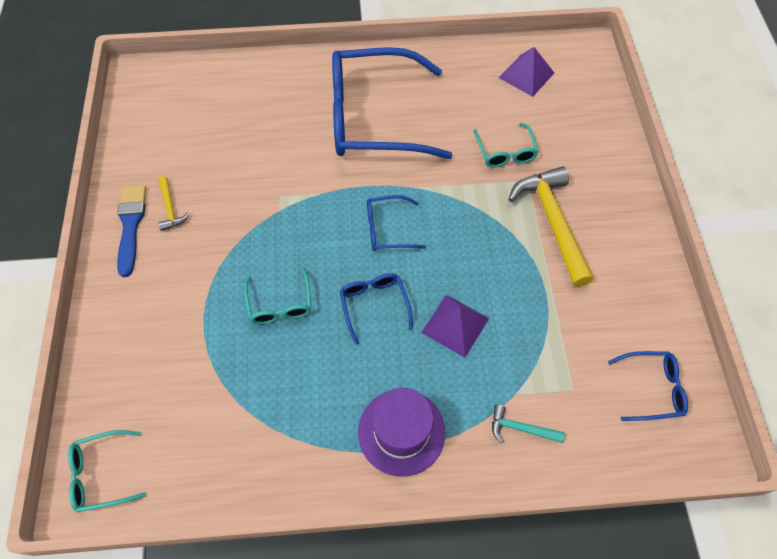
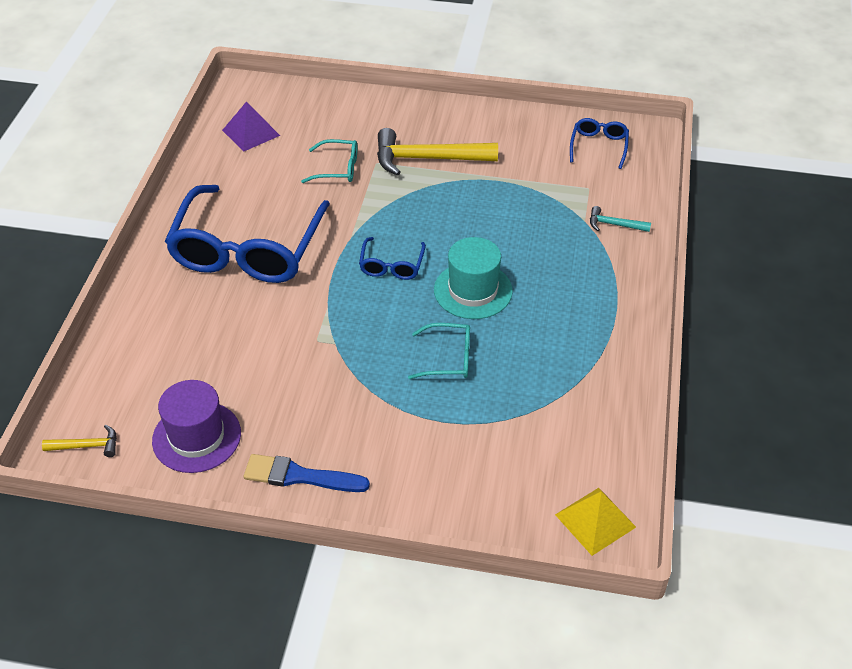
camera: 75 degrees left, 15 degrees down
(103, 474) = (595, 520): turquoise glasses -> yellow pyramid
(170, 208) = (291, 437): yellow hammer -> yellow hammer (87, 446)
(374, 305) = (473, 290): blue glasses -> turquoise hat
(401, 431) = (601, 296): purple hat -> purple hat (196, 437)
(455, 325) = (510, 242): purple pyramid -> none
(520, 428) = (614, 224): turquoise hammer -> turquoise hammer turned 75 degrees clockwise

